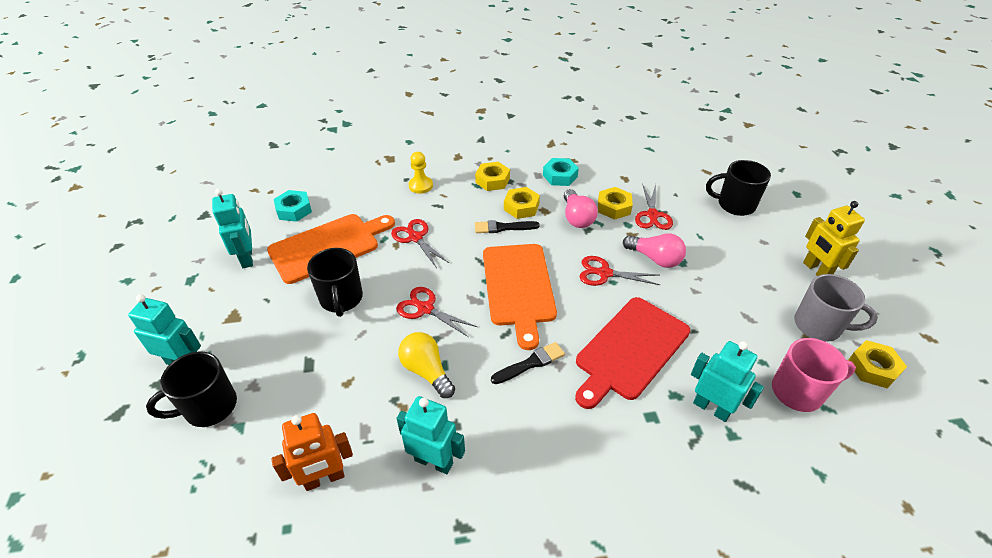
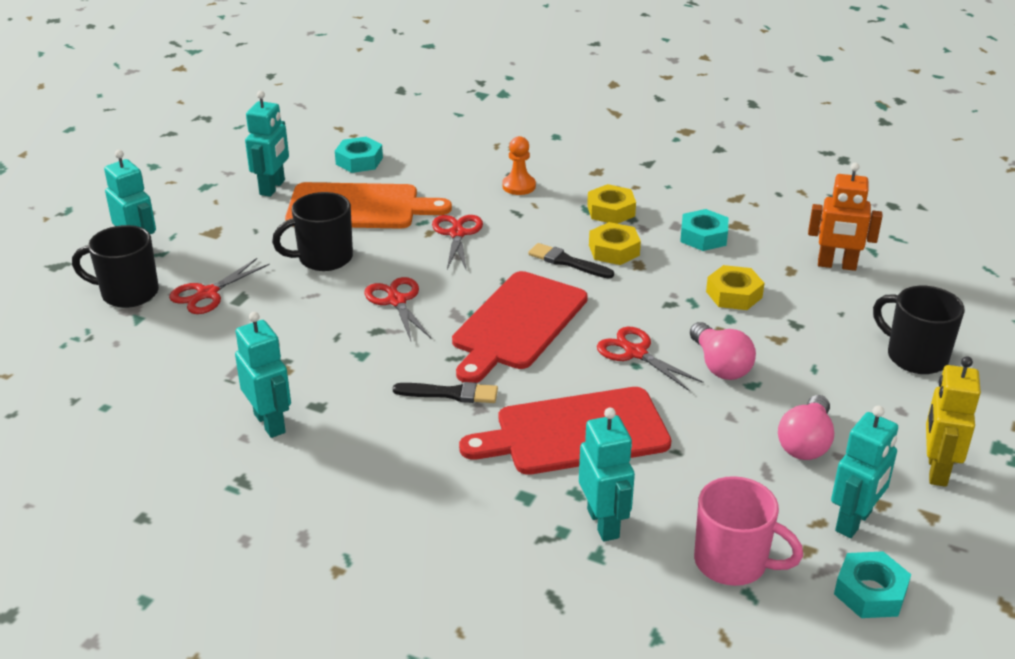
camera: 35 degrees right, 10 degrees down
(324, 479) = (167, 389): orange robot -> orange robot (836, 265)
(341, 299) = (323, 258): black mug -> black mug turned 45 degrees clockwise
(420, 186) = (519, 186): yellow pawn -> orange pawn
(426, 371) = (340, 352): yellow light bulb -> none
(519, 287) = (517, 324): orange cutting board -> red cutting board
(577, 218) = (670, 287): pink light bulb -> pink light bulb (805, 443)
(652, 215) = (777, 322): red scissors -> red scissors (207, 294)
(819, 326) = (854, 522): grey mug -> turquoise robot
(873, 368) = (870, 592): yellow nut -> turquoise nut

